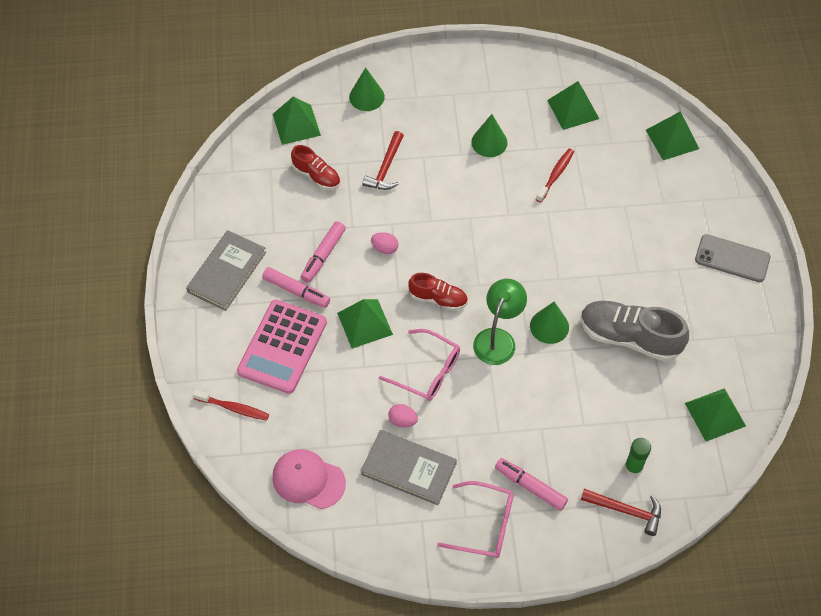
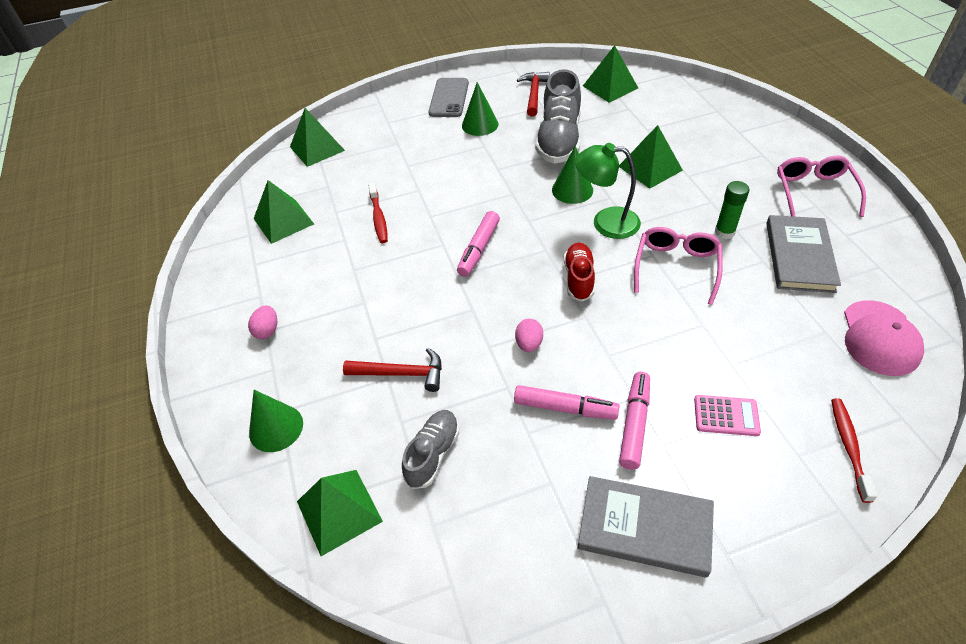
camera: 100 degrees left, 10 degrees down
(282, 347) = (726, 416): pink calculator -> pink calculator, size x0.47
(316, 176) = (433, 454): red shoe -> grey shoe
(365, 323) = (645, 337): green pyramid -> green pyramid (650, 168)
(402, 420) = (748, 274): pink egg -> pink egg (267, 330)
(489, 142) = (341, 280): green cone -> green cone (480, 124)
(530, 487) = (752, 171): pink marker -> pink marker (479, 249)
(556, 175) = (378, 218): red toothbrush -> red toothbrush turned 120 degrees counterclockwise
(626, 511) = (732, 116): red hammer -> red hammer (534, 94)
(633, 467) = (688, 119): green glue stick -> green glue stick (724, 232)

